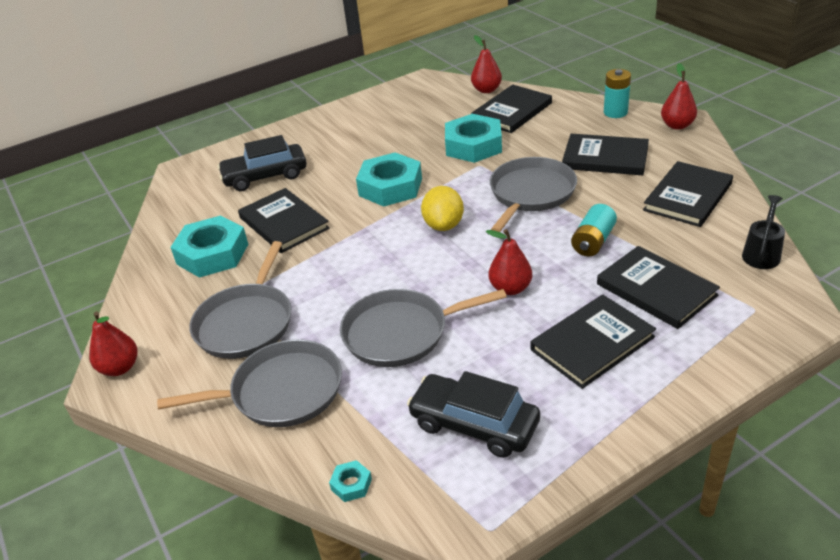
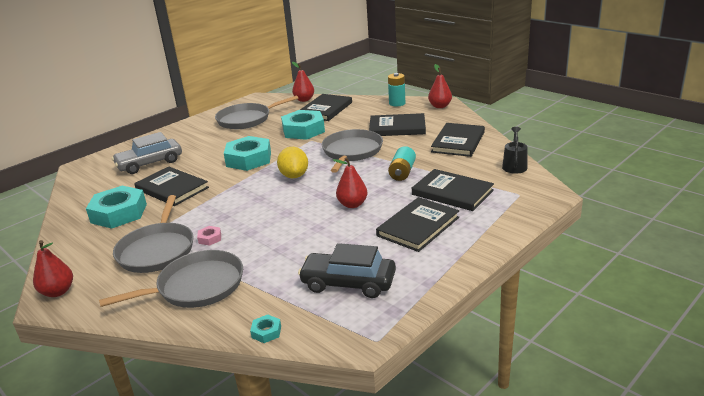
camera: 15 degrees left, 10 degrees down
(265, 176) = (150, 163): black car -> grey car
(313, 315) = (210, 238): none -> pink nut
(401, 333) = (279, 239): grey pan -> grey pan (247, 119)

